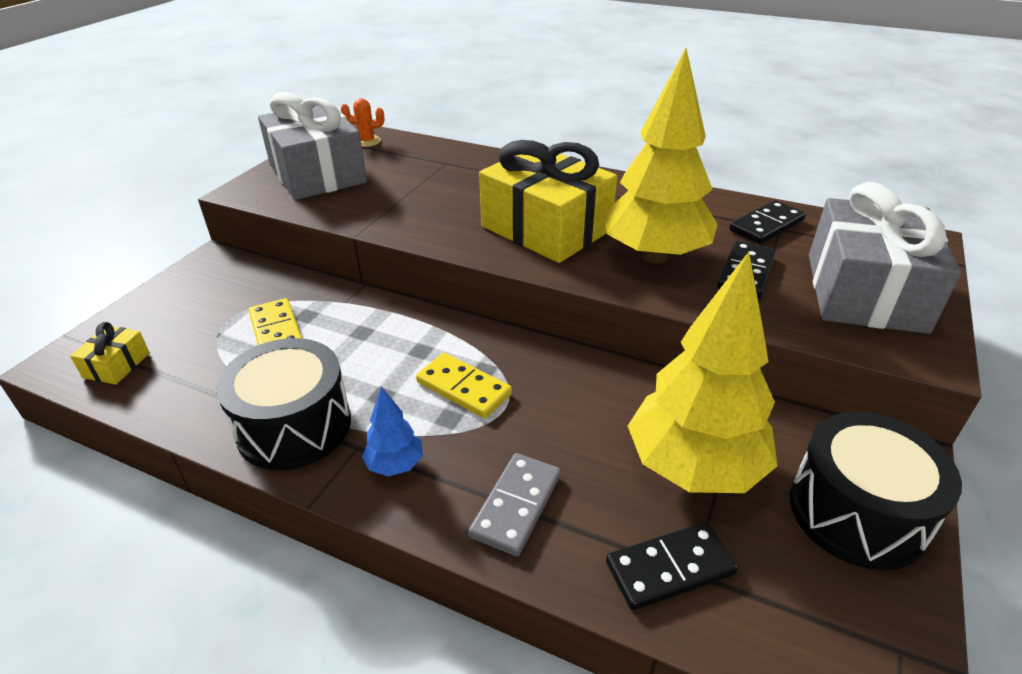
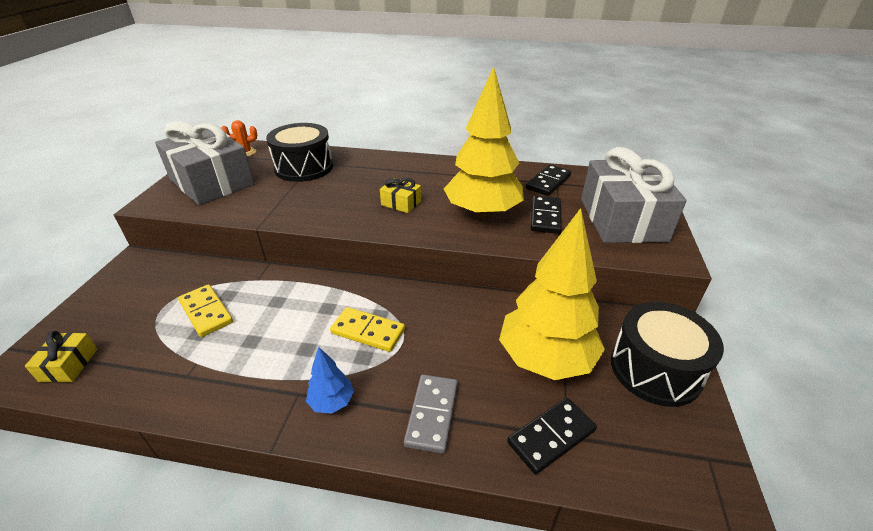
camera: 15 degrees left, 0 degrees up
(294, 426) = (241, 387): black drum -> black drum (304, 167)
(546, 228) = (401, 203): yellow gift -> yellow gift, size x0.42

